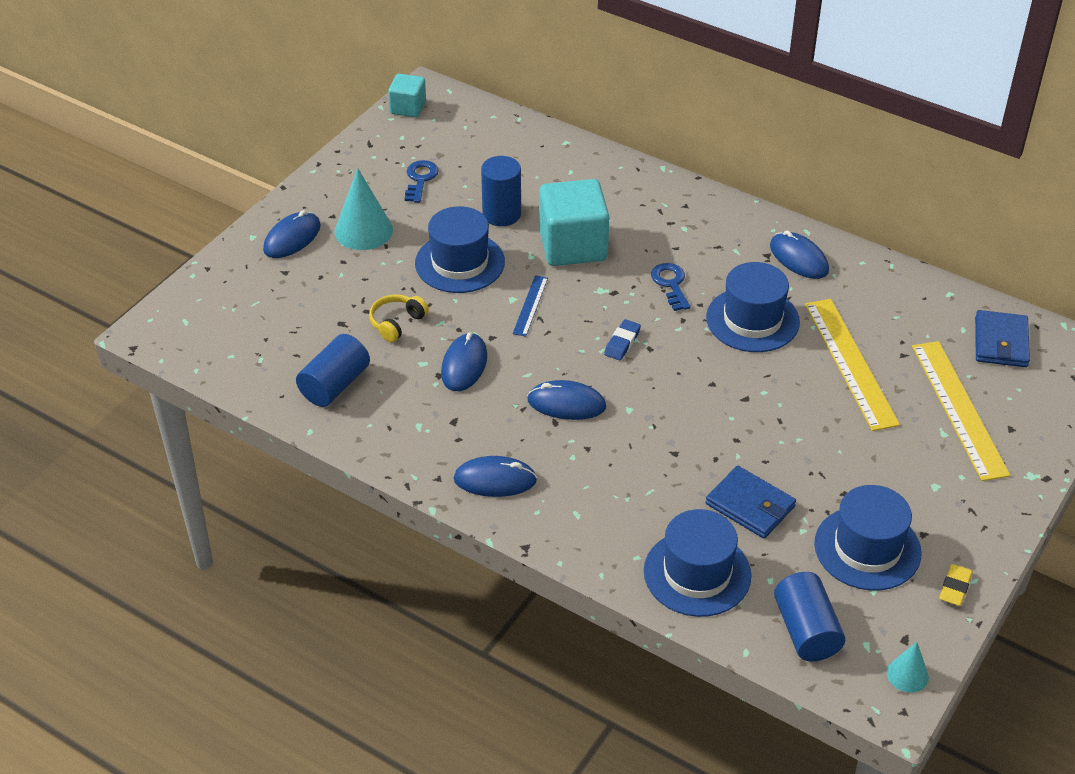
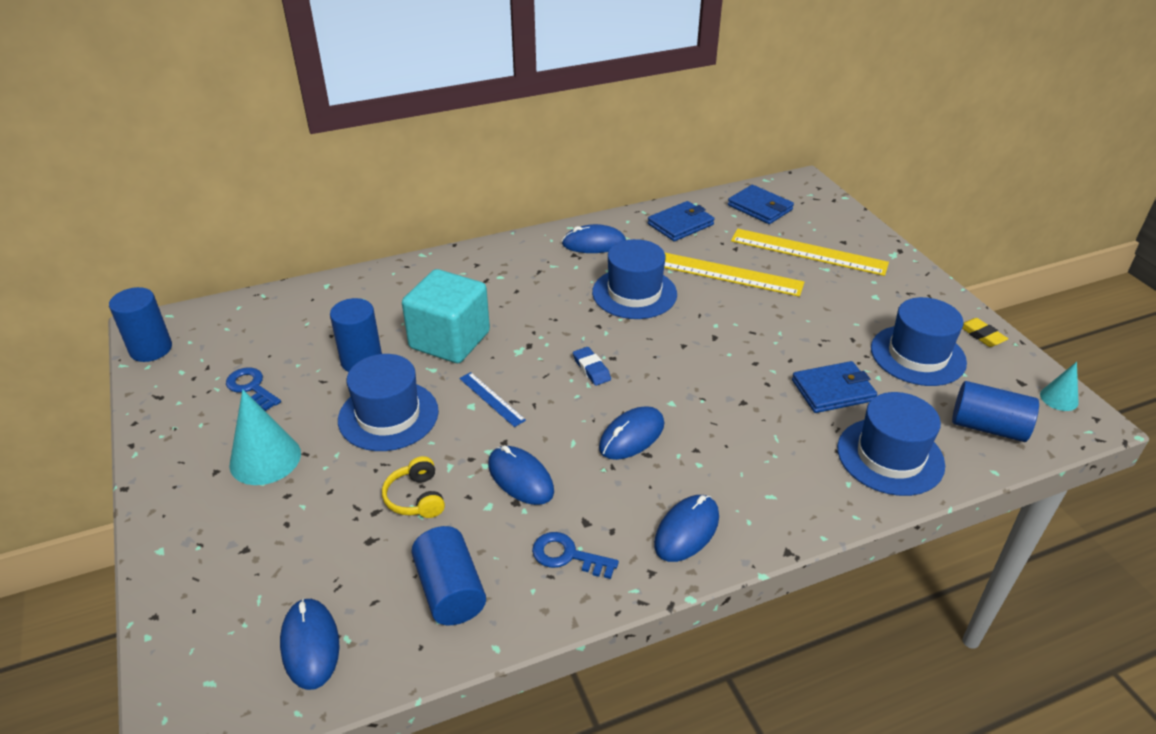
camera: 55 degrees left, 5 degrees down
(292, 238) = (205, 518): blue mouse -> blue mouse (310, 645)
(408, 108) = (151, 349): turquoise cube -> blue cylinder
(671, 284) = (553, 312): blue key -> blue key (567, 556)
(899, 300) = (680, 224): none -> blue wallet

